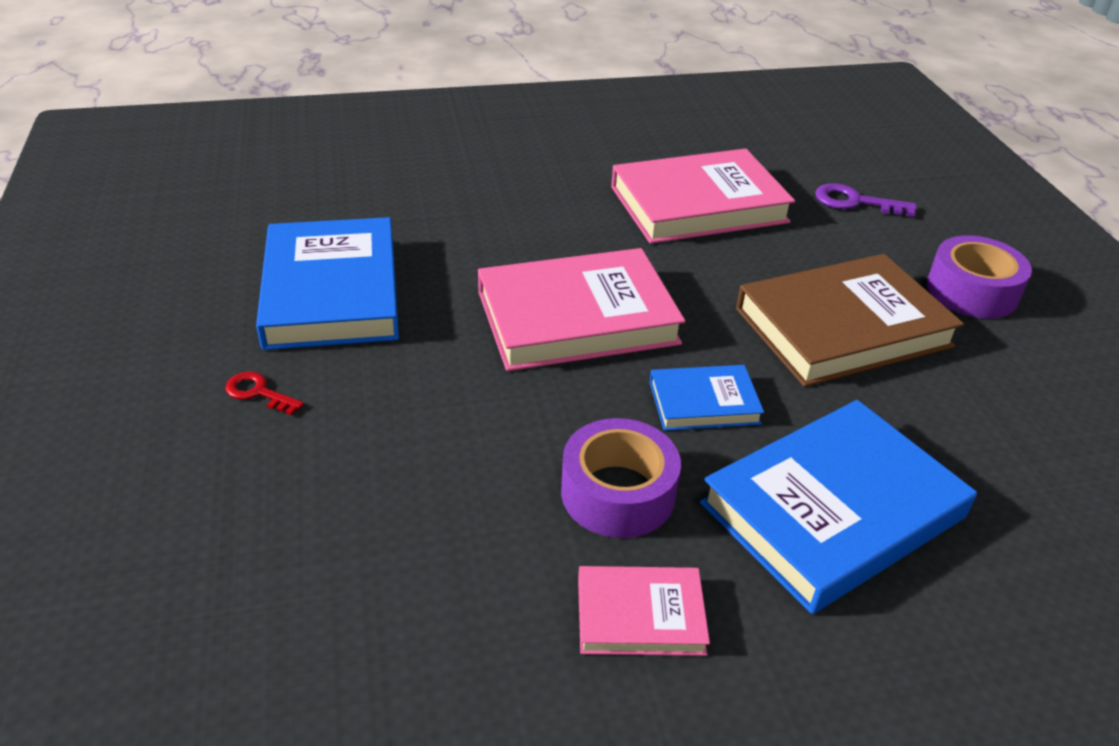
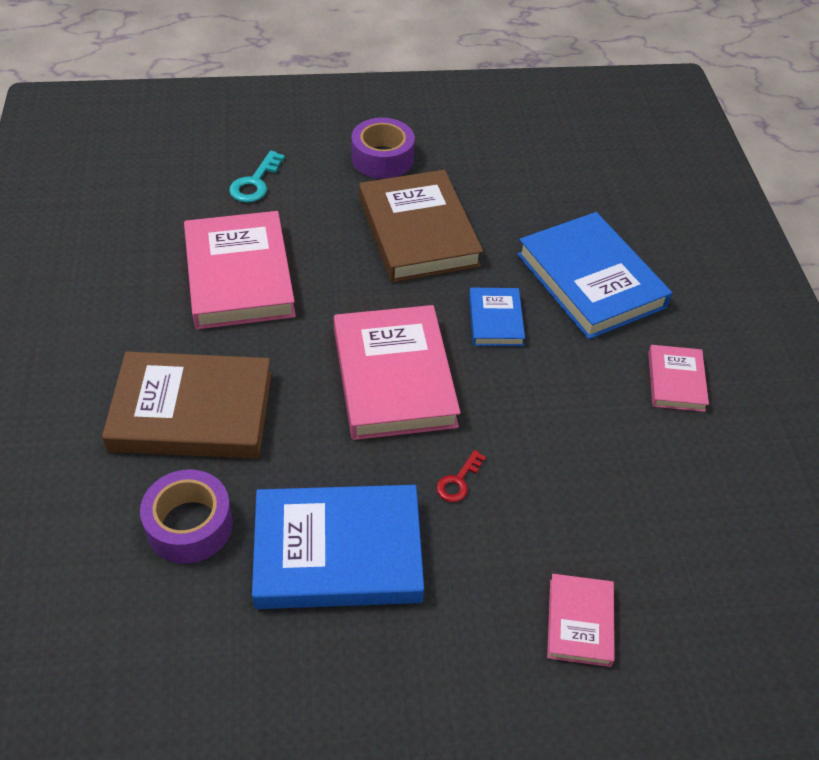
camera: 85 degrees left, 10 degrees up
(212, 479) = (579, 622): none -> pink book
(258, 393) = (479, 600): red key -> red key (458, 481)
(503, 195) = (192, 411): none -> brown book
(618, 493) = (581, 378): purple tape -> purple tape (189, 525)
(855, 202) = (255, 183): purple key -> turquoise key

